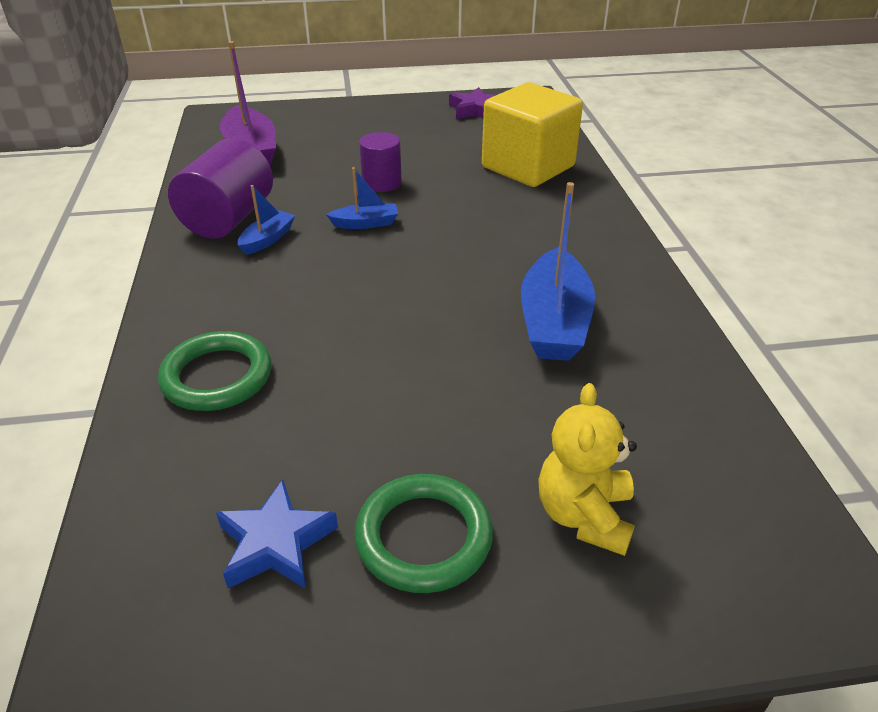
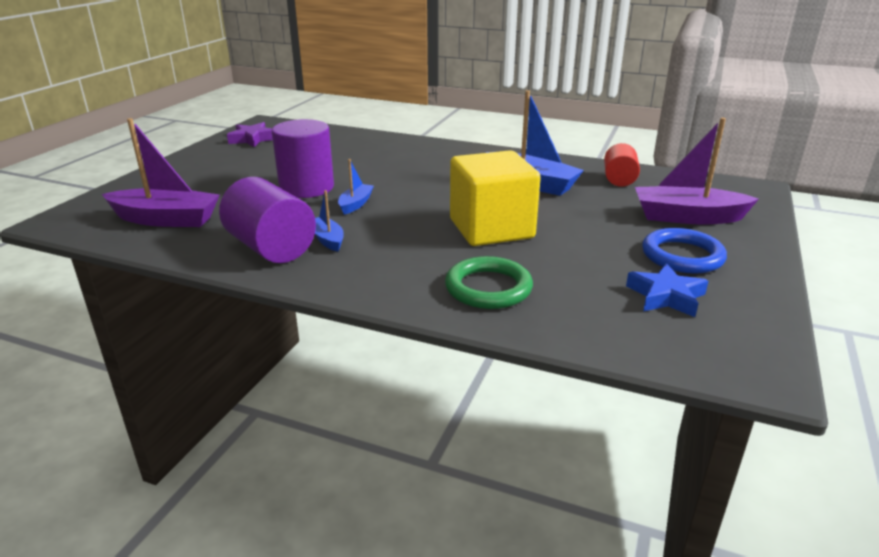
camera: 60 degrees left, 10 degrees down
(381, 183) = (306, 188): purple cylinder -> purple cylinder, size x1.63
(423, 537) = (682, 256): green ring -> blue ring
(528, 167) = (357, 147): yellow cube -> yellow cube (491, 229)
(584, 515) = (687, 217): yellow teddy bear -> purple boat
(666, 401) = (619, 179): none -> red cylinder

